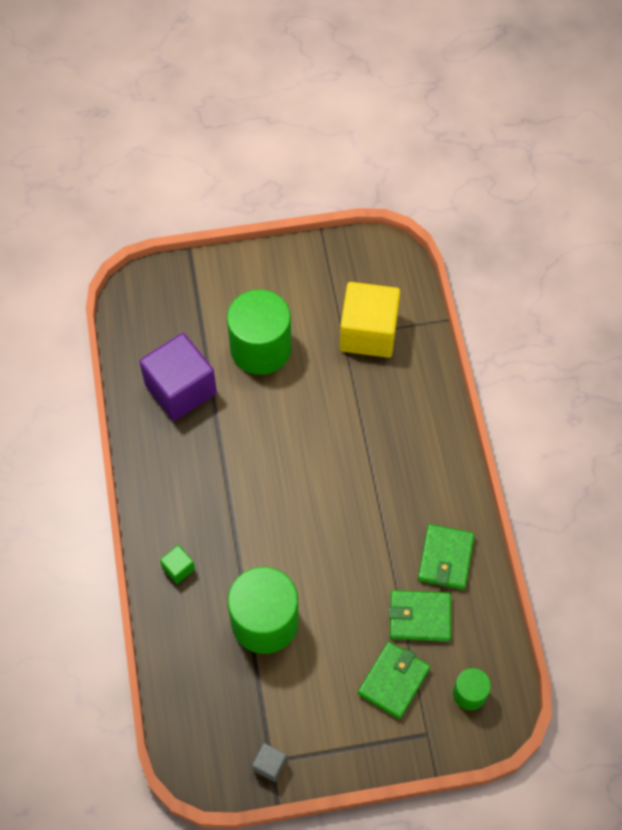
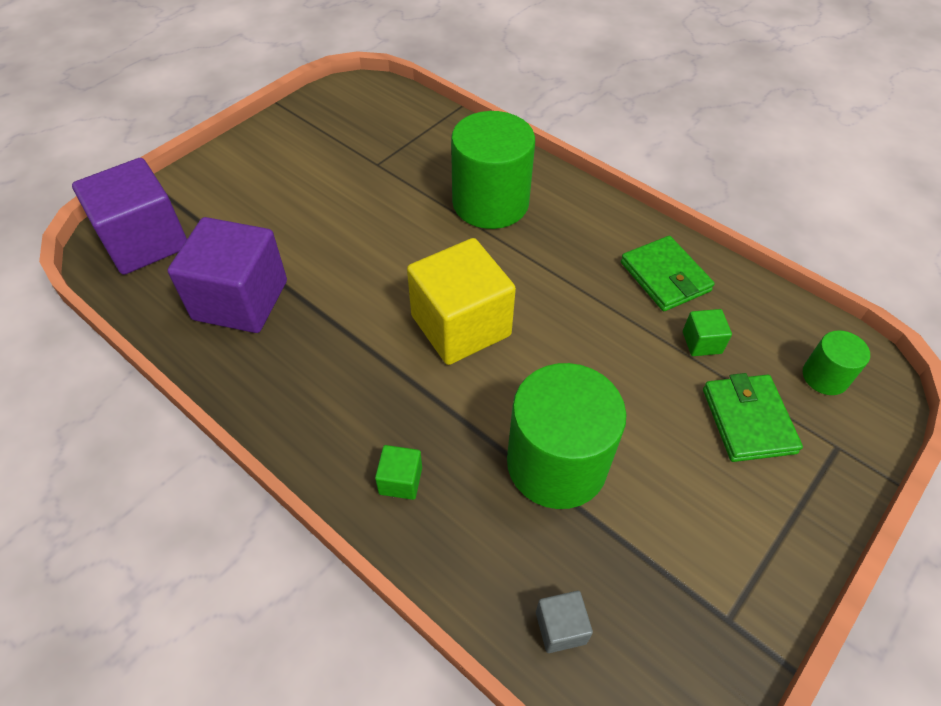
camera: 40 degrees left, 10 degrees down
(157, 304) = (145, 241): none -> purple cube
(260, 348) = (301, 217): green cylinder -> green cylinder (490, 203)
(269, 765) = (731, 626): grey cube -> grey cube (560, 627)
(368, 333) = (399, 150): yellow cube -> yellow cube (460, 325)
(419, 617) = (702, 342): green wallet -> green cube

